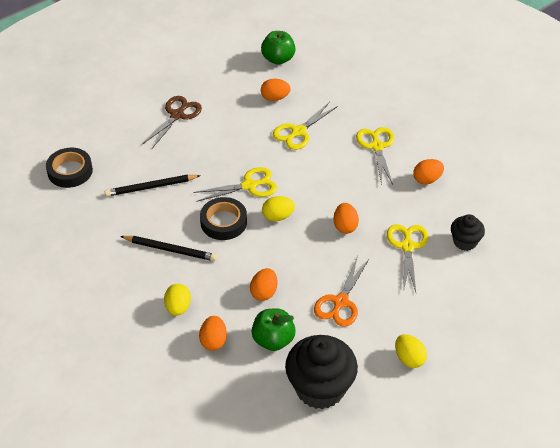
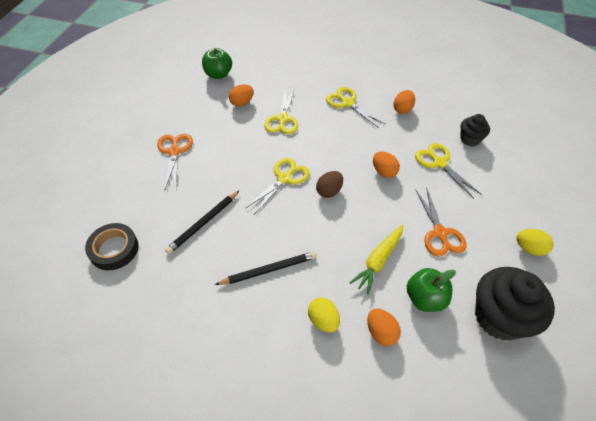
camera: 35 degrees left, 5 degrees up
(177, 115) = (174, 151): brown scissors -> orange scissors
(223, 222) = (291, 219): black tape -> none
(264, 292) = (378, 261): orange egg -> yellow carrot
(278, 216) = (329, 191): yellow egg -> brown egg

